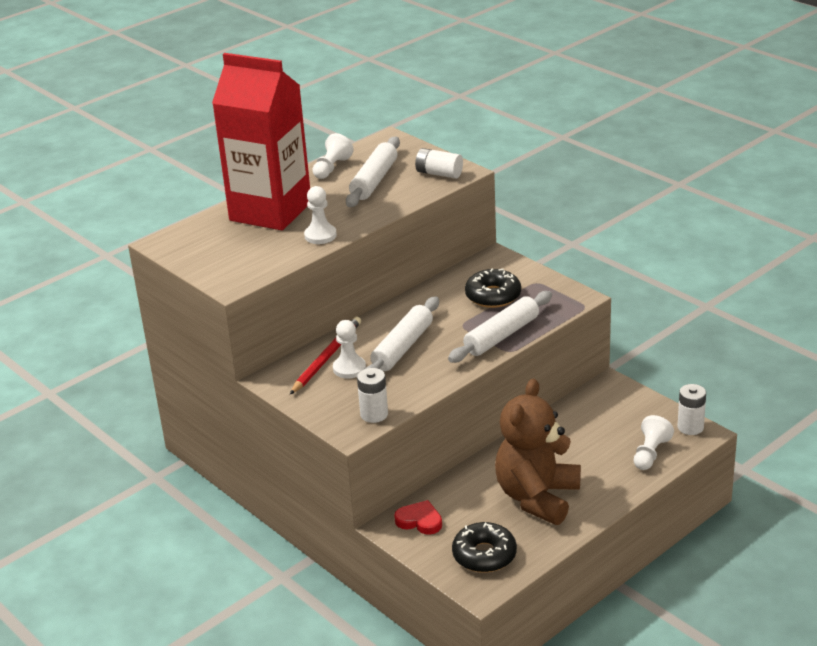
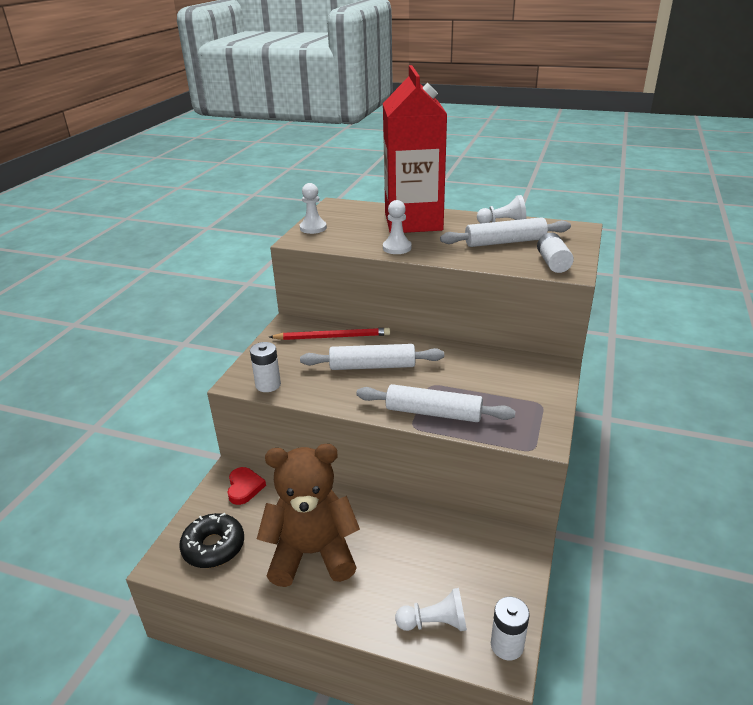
camera: 60 degrees right, 0 degrees up
(349, 368) = (324, 352): white pawn -> white pawn (313, 228)
(493, 296) = (492, 386): black donut -> none

